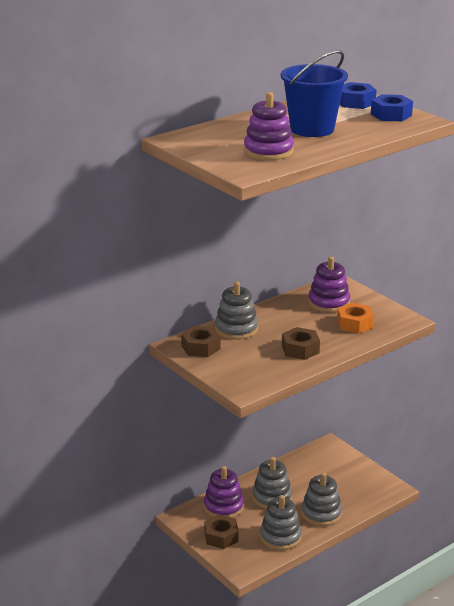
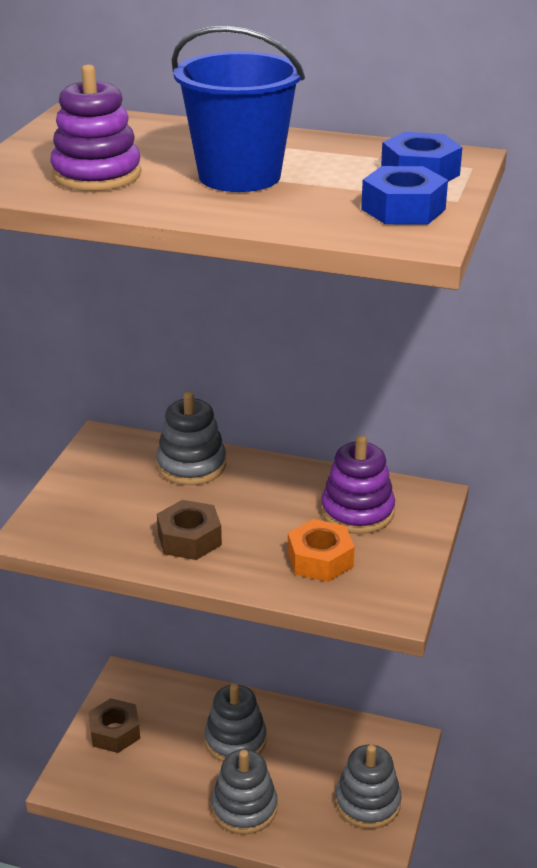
camera: 55 degrees right, 5 degrees up
(200, 347) = (113, 458): brown nut -> none
(223, 507) = (176, 705): purple stacking toy -> none
(280, 537) = (159, 789): grey stacking toy -> grey stacking toy (367, 802)

